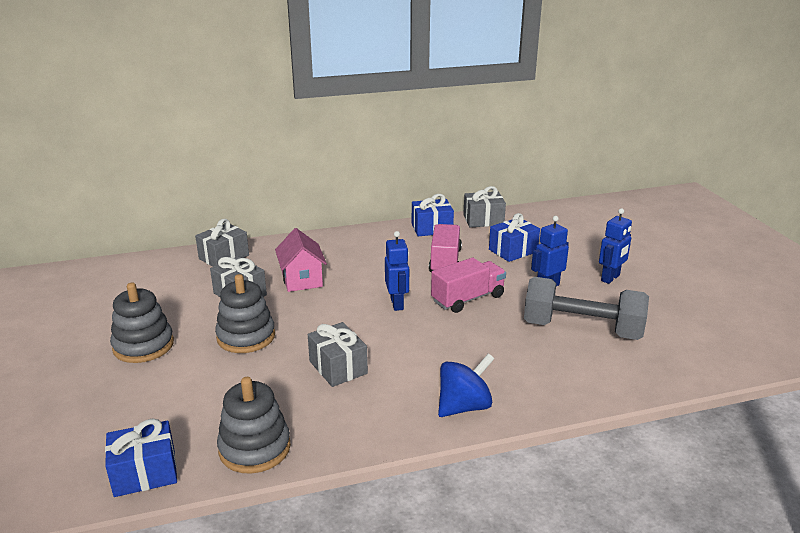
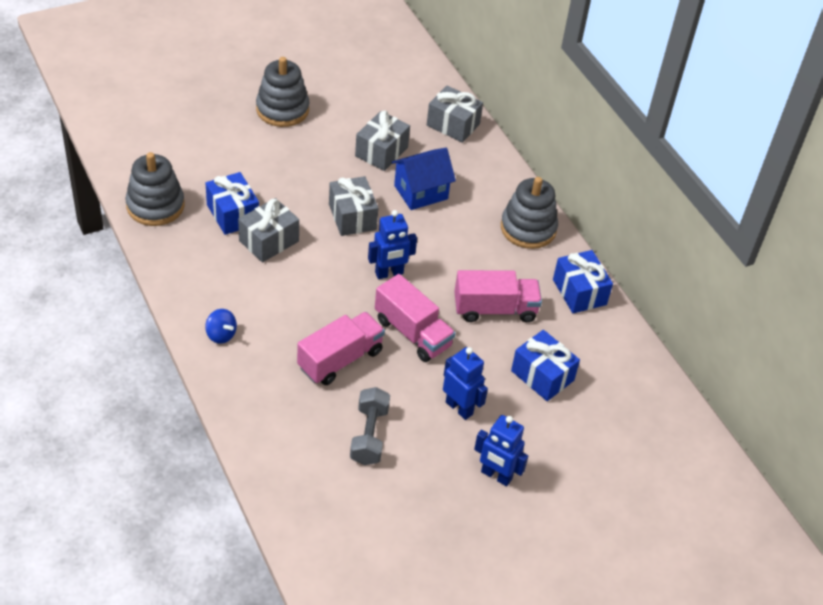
camera: 75 degrees right, 20 degrees up
(145, 473) = (125, 152): blue gift -> blue gift (233, 214)
(246, 337) = (307, 171): grey stacking toy -> grey stacking toy (528, 228)
(302, 280) = (420, 192): pink house -> blue house
(464, 406) = (221, 335): blue spinning top -> blue spinning top, size x0.58
(483, 220) = (622, 344): grey gift -> grey gift (352, 217)
(497, 337) = (340, 359): none -> pink truck
(582, 329) = (369, 435): grey dumbbell -> grey dumbbell, size x0.57

